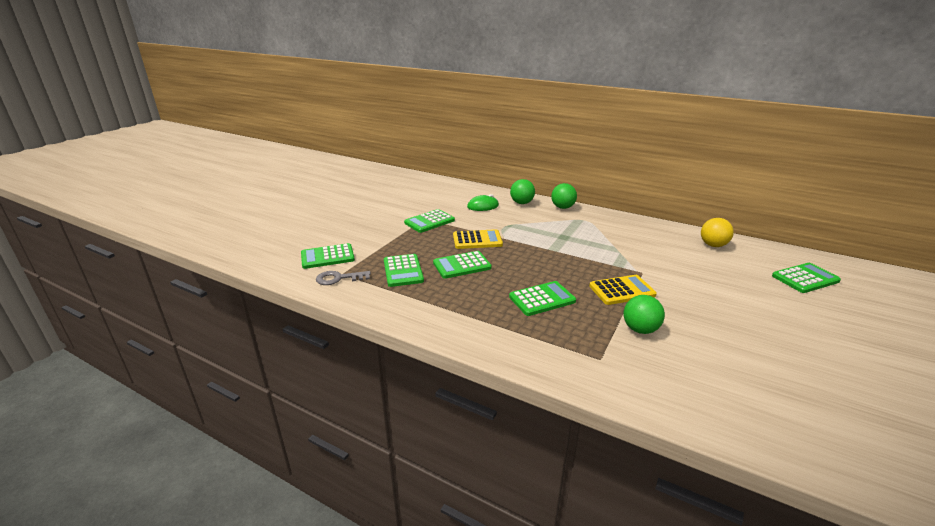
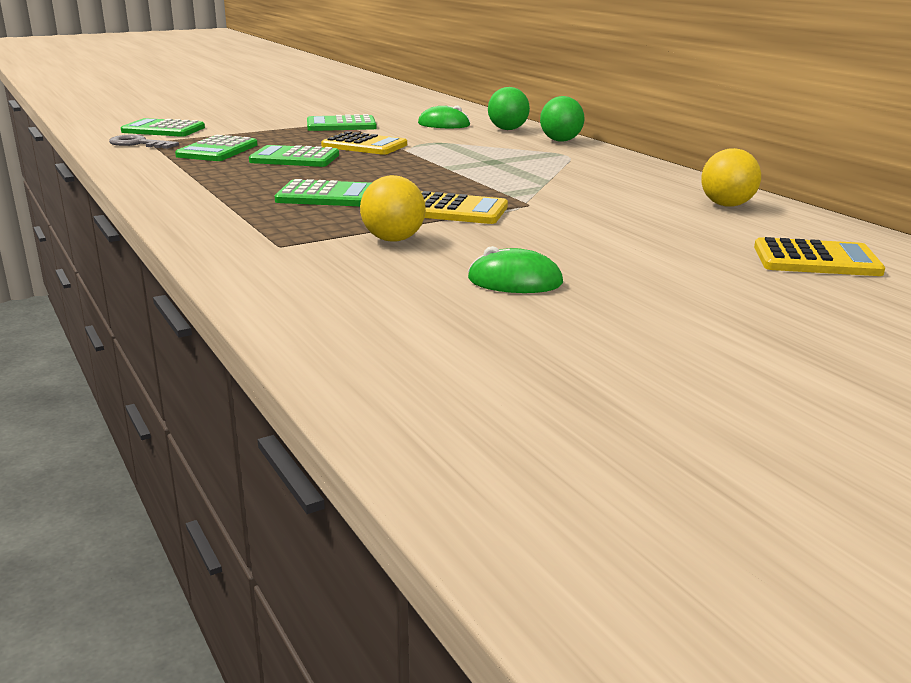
camera: 30 degrees right, 5 degrees down
(640, 329) = (393, 240): green ball -> yellow ball
(743, 344) = (515, 281): none -> green mouse
(805, 278) = (816, 260): green calculator -> yellow calculator

